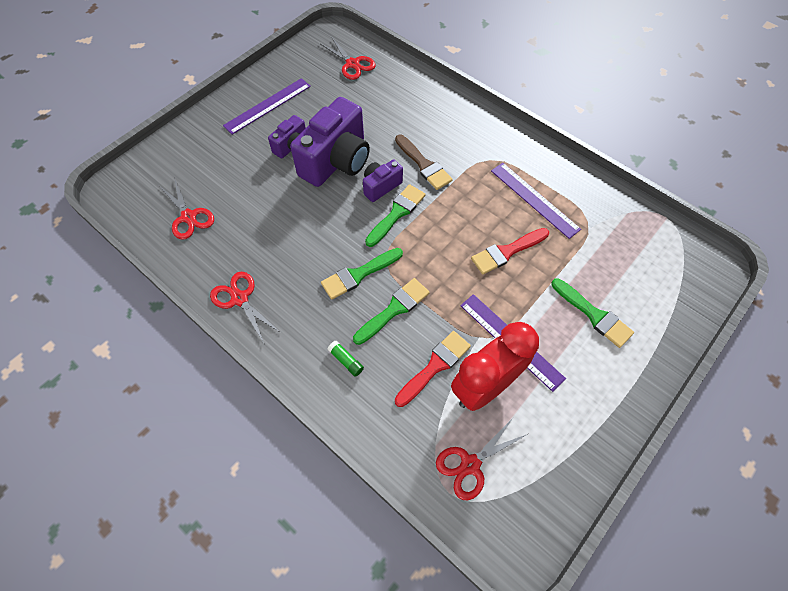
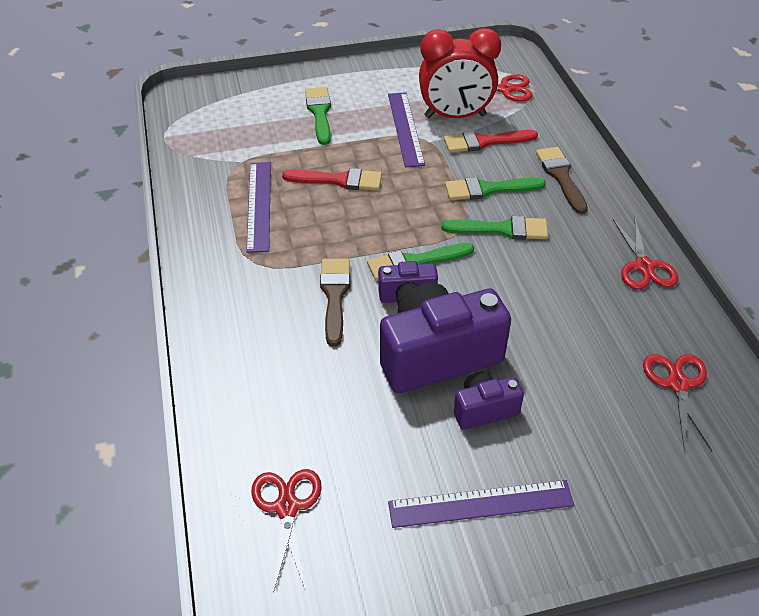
camera: 145 degrees left, 15 degrees down
(346, 361) = (561, 177): green glue stick -> brown brush

